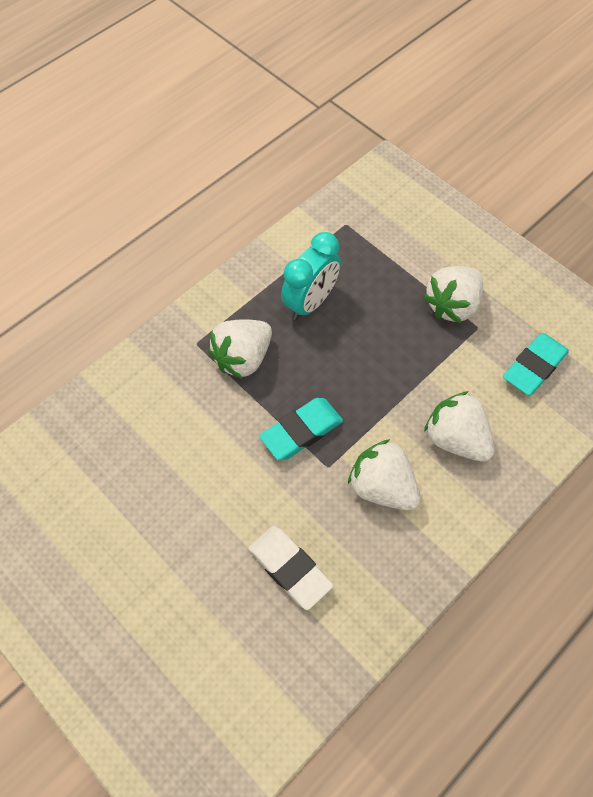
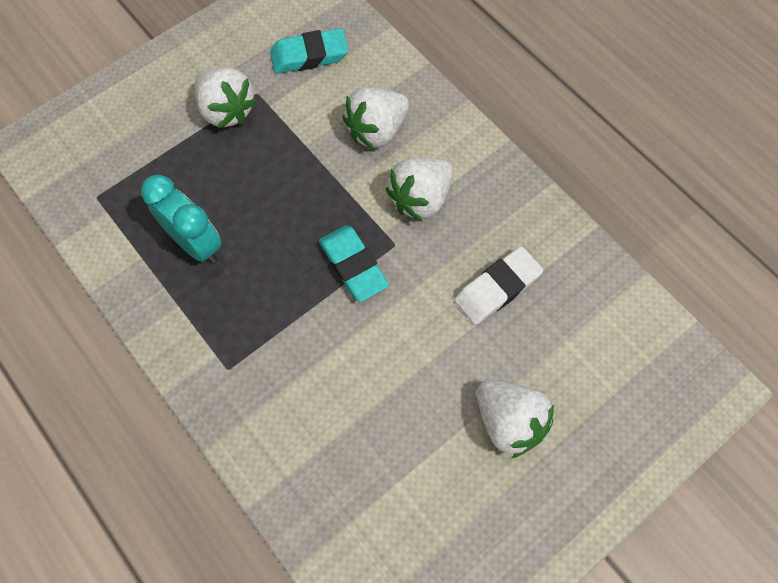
camera: 85 degrees left, 5 degrees up
(243, 358) = (256, 318): white strawberry -> white strawberry (508, 421)
(534, 367) = (309, 55): turquoise eraser -> turquoise eraser turned 60 degrees counterclockwise

